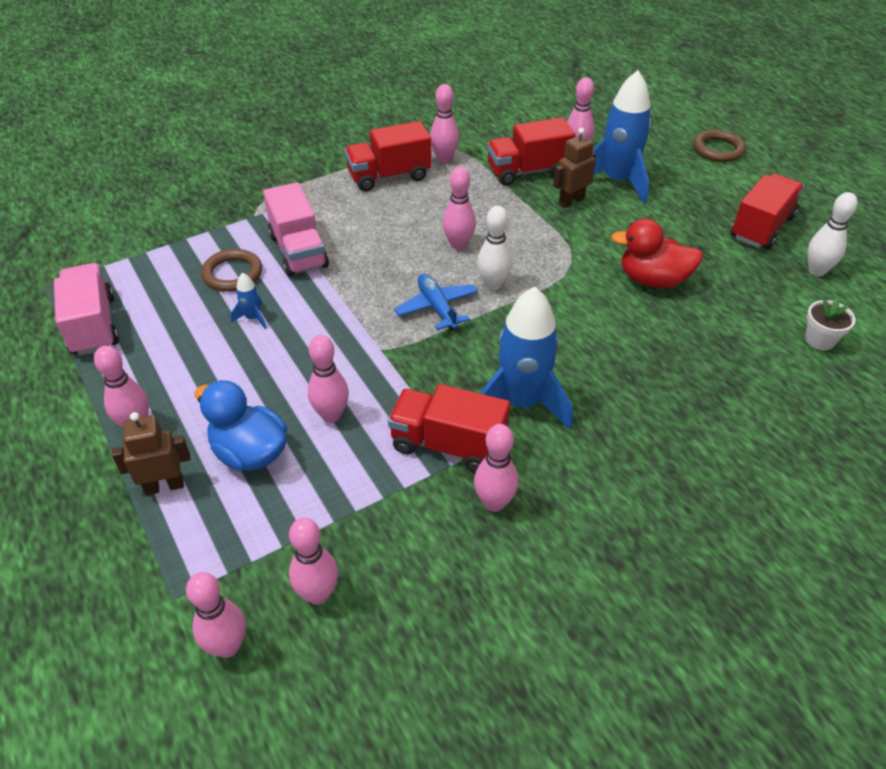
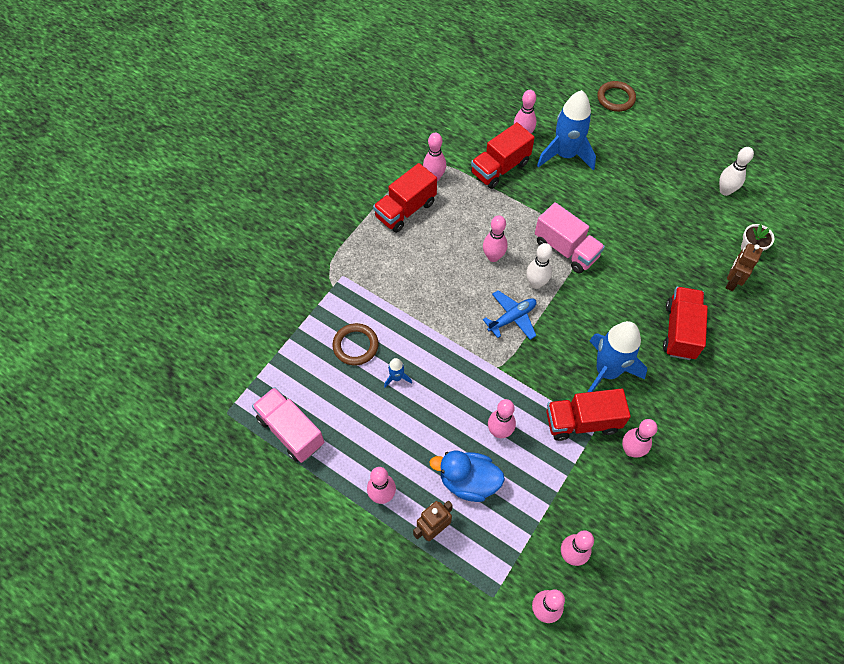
camera: 25 degrees left, 15 degrees up
(298, 251) = (388, 306): pink truck -> pink truck (566, 249)
(437, 308) = (512, 318): blue plane -> blue plane turned 105 degrees clockwise
(571, 201) = (545, 186): brown robot -> brown robot (732, 281)
(653, 280) = (632, 238): red duck -> none
(761, 227) = (676, 164): red truck -> red truck (680, 331)

